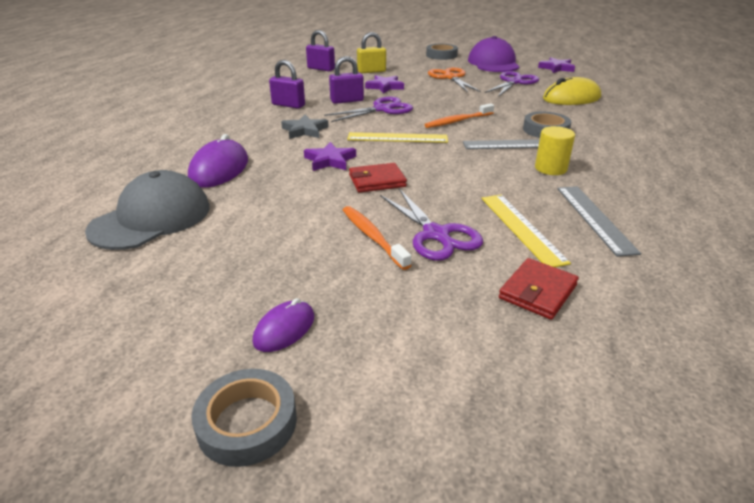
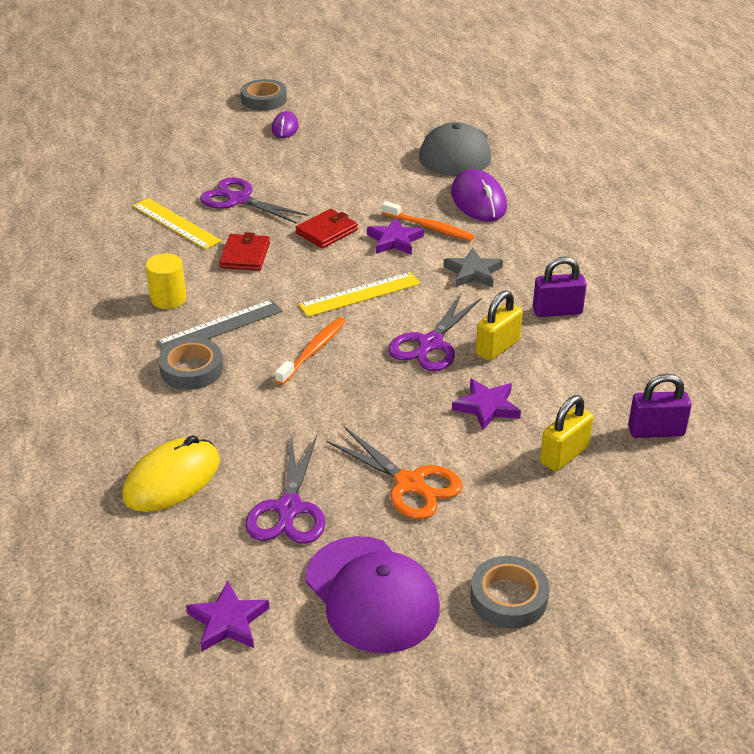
camera: 150 degrees right, 5 degrees up
(347, 101) = (497, 347): purple padlock -> yellow padlock
(372, 237) = (284, 185): orange toothbrush -> orange toothbrush (429, 227)
(538, 292) = (151, 183): red wallet -> red wallet (245, 255)
(594, 218) = (117, 250): grey ruler -> none

